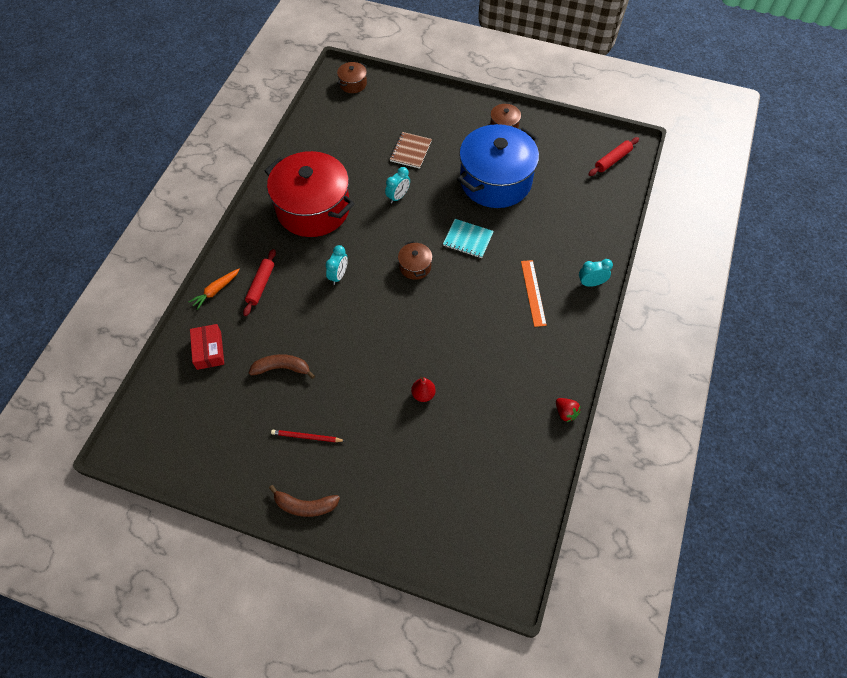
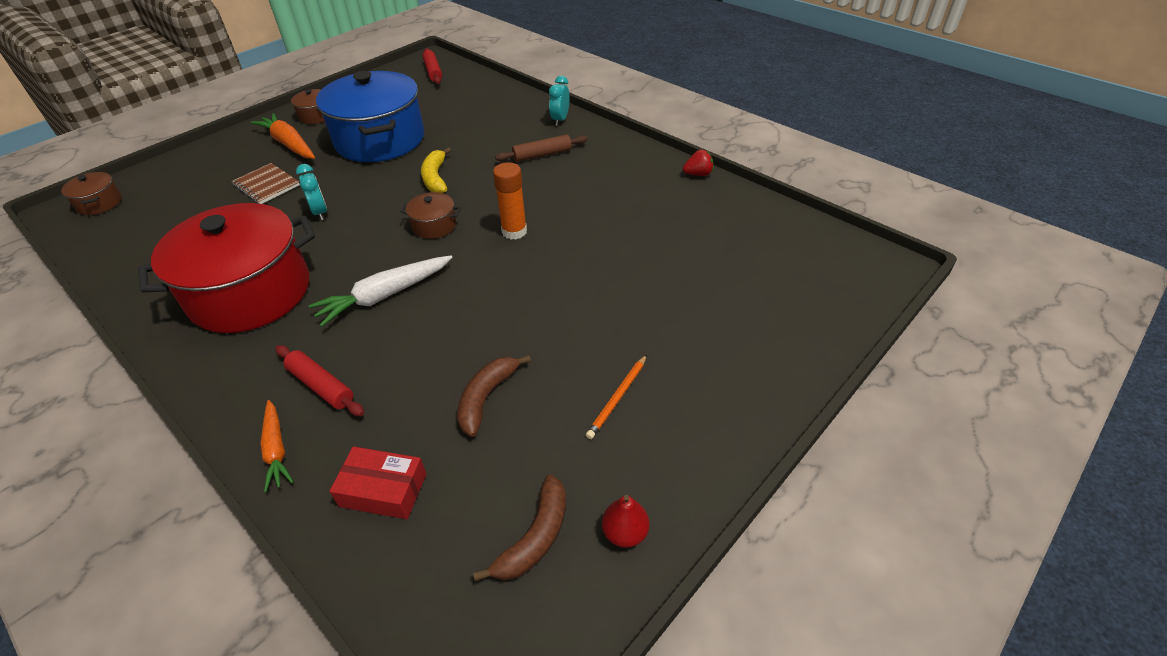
camera: 65 degrees left, 15 degrees down
(305, 505) = (728, 429): brown banana -> brown banana (535, 537)
(306, 437) = (618, 398): red pencil -> orange pencil
(338, 275) = (384, 296): turquoise clock -> white carrot
(423, 394) = (617, 267): red pear -> red pear (625, 532)
(431, 316) = (514, 231): none -> orange glue stick
(461, 133) = (289, 144): none -> orange carrot
(468, 239) = (436, 178): turquoise notebook -> yellow banana
(533, 292) = (542, 155): orange ruler -> brown rolling pin

